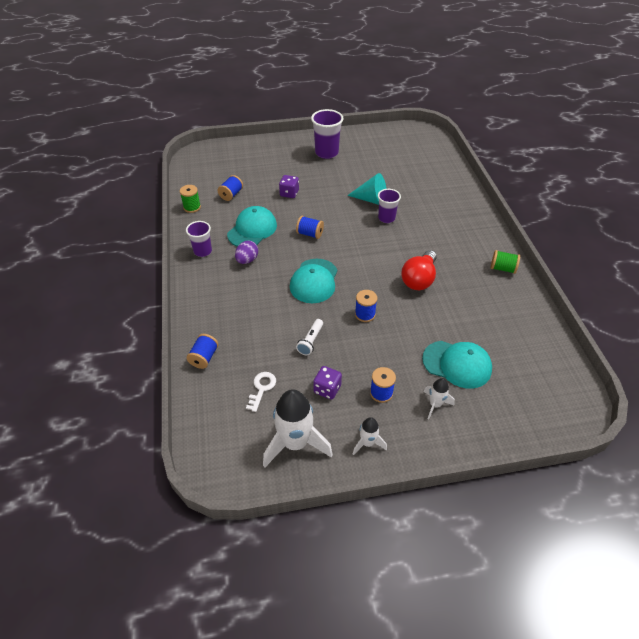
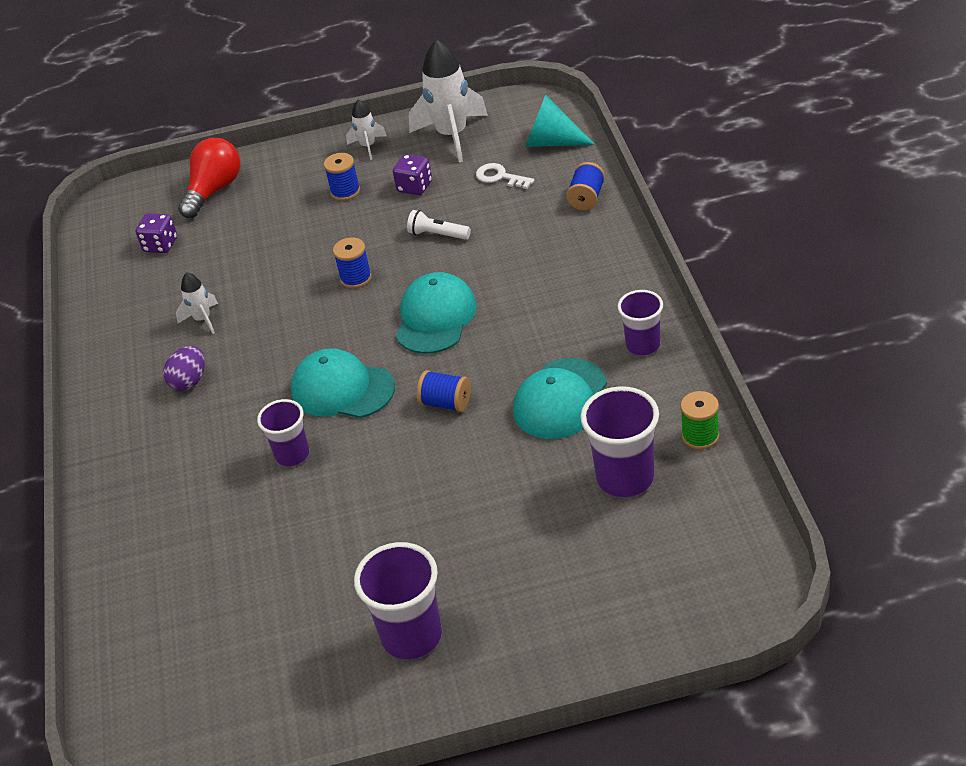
camera: 175 degrees left, 5 degrees down
(231, 194) = (625, 478): blue spool -> purple cup
(247, 260) = (556, 339): purple egg -> purple egg (189, 381)
(262, 388) = (500, 177): white key -> white key turned 105 degrees clockwise
(289, 193) = (496, 495): purple dice -> purple dice (160, 245)
(311, 341) = (438, 235): white flashlight -> white flashlight turned 90 degrees counterclockwise
(371, 200) = (316, 498): turquoise cone -> turquoise cone (551, 142)
(419, 279) = (259, 341): red light bulb -> red light bulb (214, 190)
(435, 404) = (280, 189): white rocket -> white rocket (203, 319)
(457, 364) = (238, 233): turquoise cap -> turquoise cap (342, 389)
(502, 268) = (111, 376): green spool -> none

